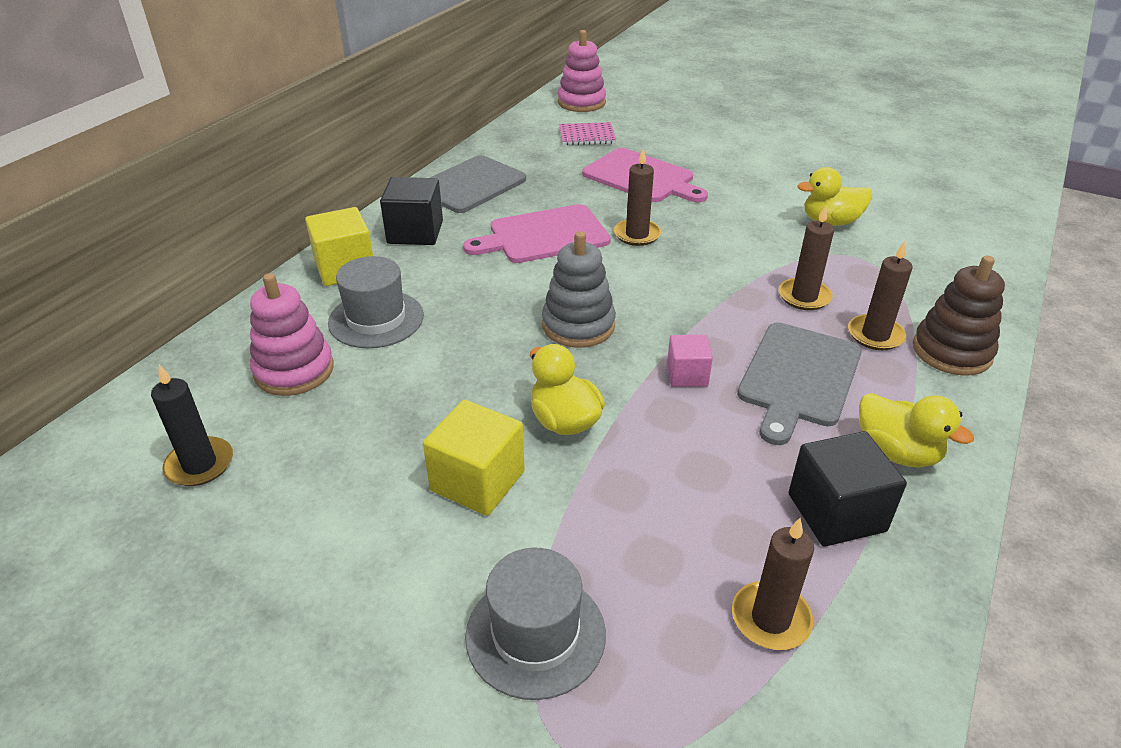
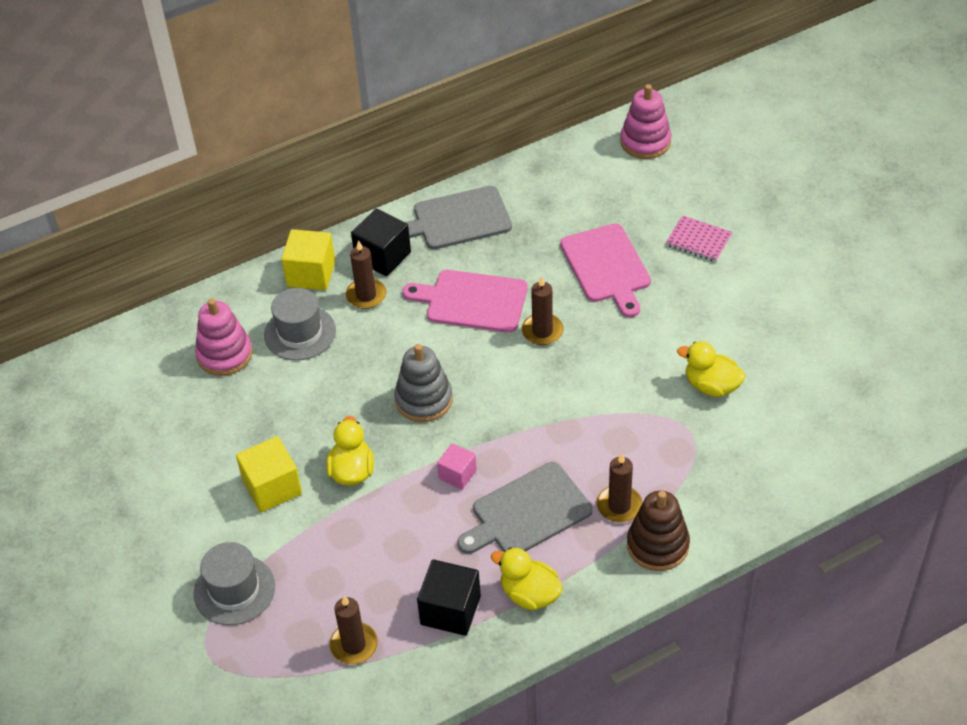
camera: 35 degrees right, 10 degrees up
(200, 464) = (137, 402): black candle -> none
(587, 136) = (608, 193): pink notebook -> pink notebook (698, 240)
(804, 297) = (606, 449): brown candle -> brown candle (366, 295)
(896, 452) = (529, 594): yellow duck -> yellow duck turned 135 degrees clockwise

